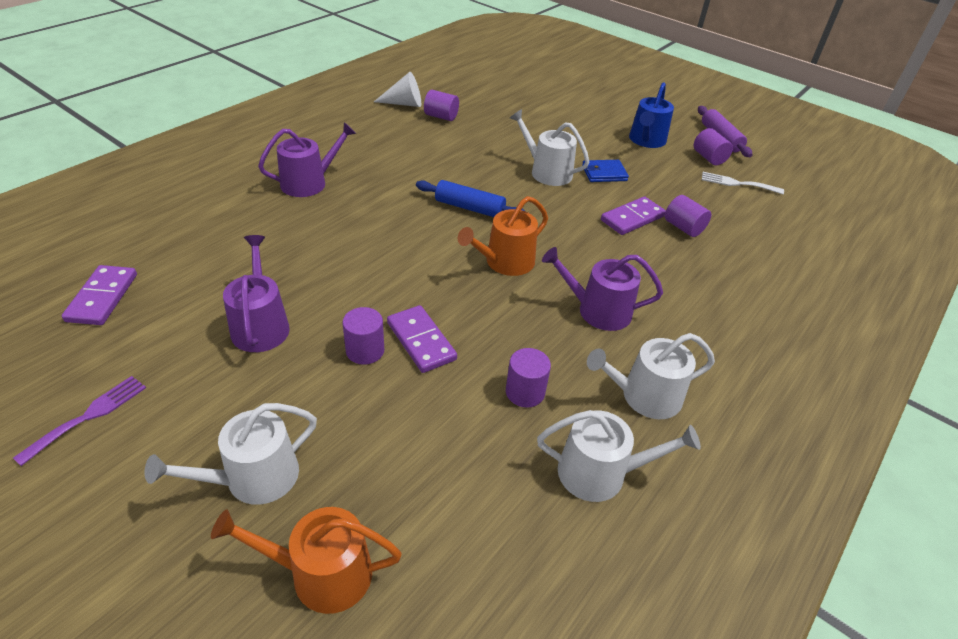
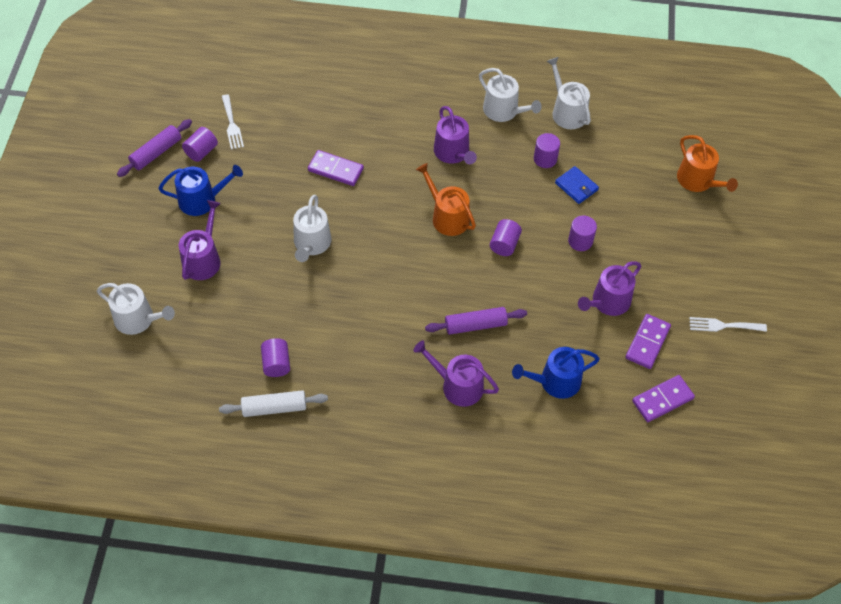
camera: 120 degrees left, 15 degrees up
(89, 416) = (723, 325): purple fork -> white fork
(231, 237) = (555, 382): none -> blue watering can
(253, 478) = (686, 233): white watering can -> white watering can (138, 319)
(354, 219) = (475, 325): none -> purple rolling pin
(404, 104) = (274, 408): white cone -> white rolling pin
(421, 341) = (551, 221): purple domino -> purple domino (647, 343)
(469, 208) = (402, 267): blue rolling pin -> none
(505, 262) = (447, 216): orange watering can -> orange watering can turned 150 degrees counterclockwise
(578, 122) = (203, 259): none -> purple watering can
(604, 173) = (283, 208): blue wallet -> blue wallet (576, 186)
(683, 228) = (324, 139): purple cylinder -> purple cylinder (504, 244)

